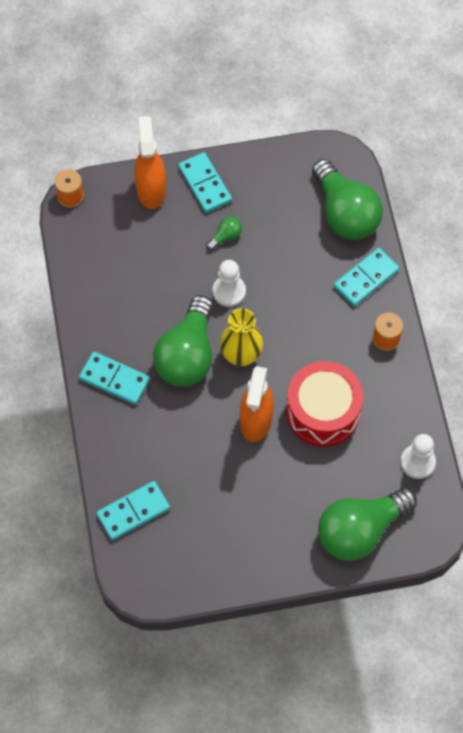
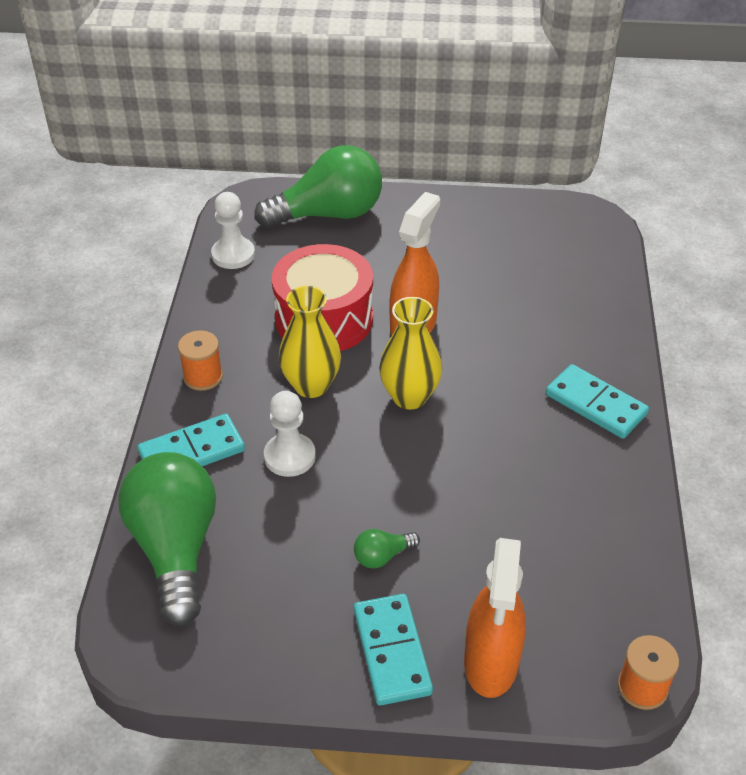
camera: 165 degrees left, 20 degrees down
(133, 511) = (589, 273): turquoise domino -> none
(187, 355) = (485, 412): green light bulb -> none
(229, 291) = (402, 477): white pawn -> white pawn (289, 456)
(310, 349) = (311, 385): none -> yellow vase

